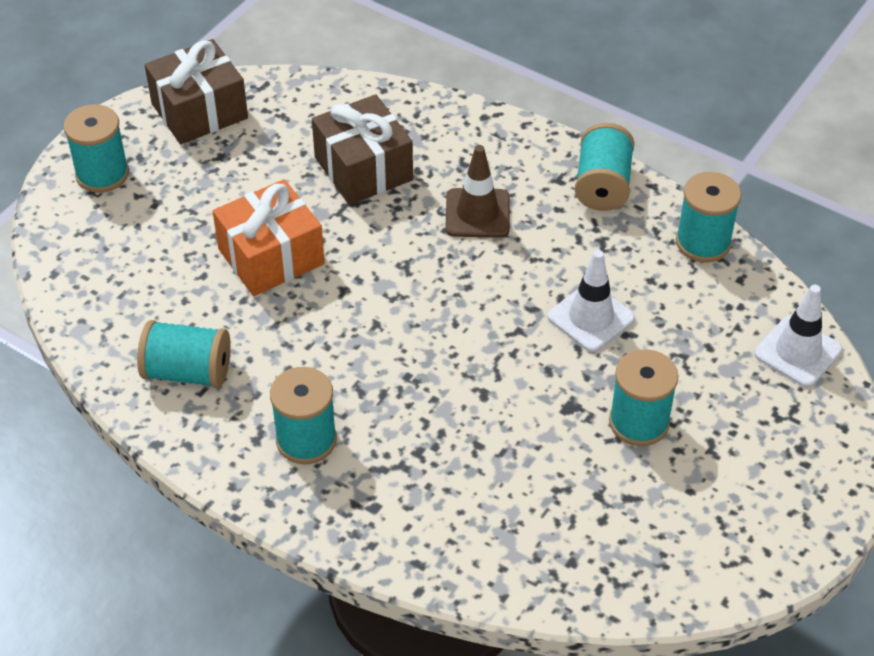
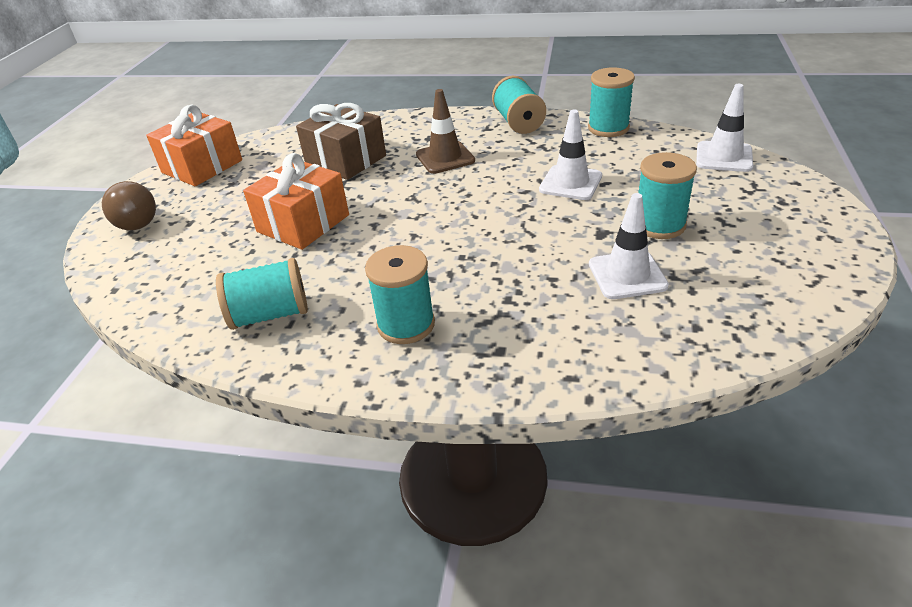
camera: 20 degrees left, 10 degrees down
(102, 174) = (136, 219): turquoise spool -> brown light bulb
(199, 111) = (202, 166): brown gift -> orange gift
(554, 473) = (627, 275): none -> white traffic cone

